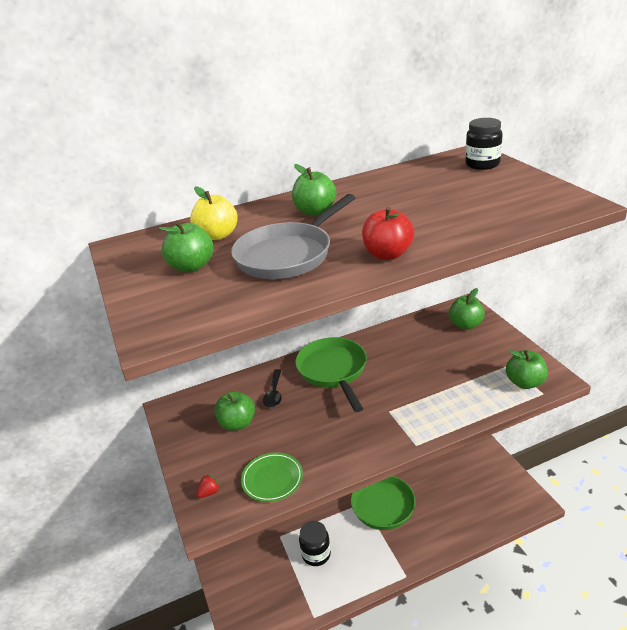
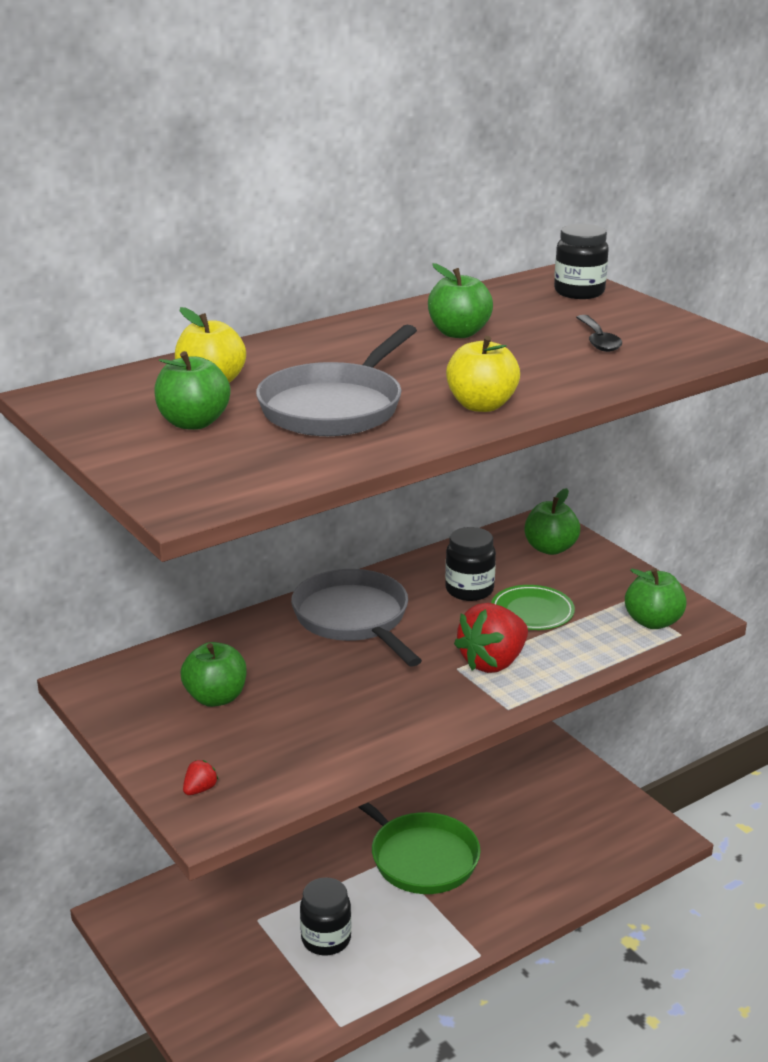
camera: 15 degrees left, 5 degrees down
(272, 479) = (297, 765): green plate -> green plate (532, 612)
(274, 393) = (264, 654): black spoon -> black spoon (598, 340)
(315, 211) = (350, 351): green apple -> green apple (459, 333)
(333, 371) = (354, 619): green pan -> grey pan
(388, 254) = (481, 405): red apple -> yellow apple
(408, 353) = (469, 590): none -> black jar
(413, 408) = (493, 662): none -> red strawberry

